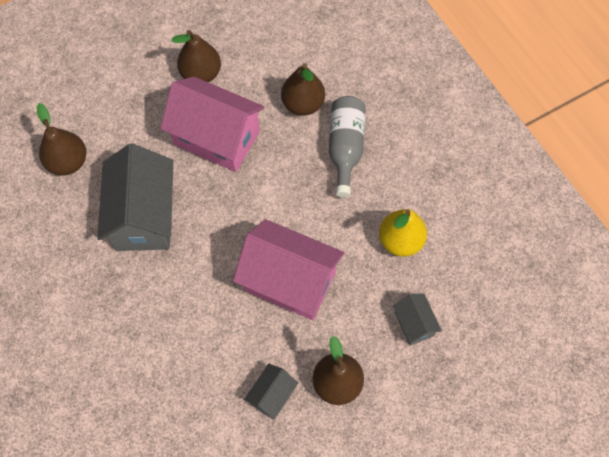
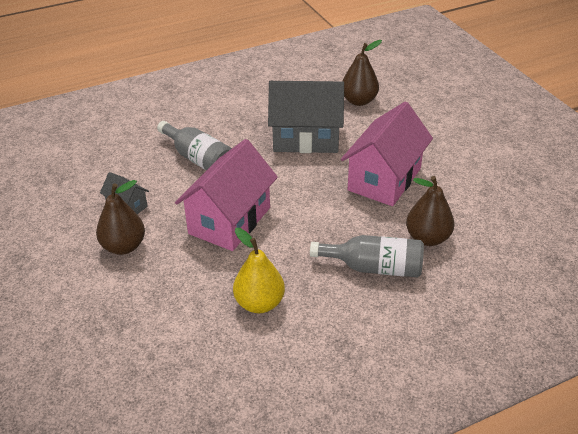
camera: 95 degrees right, 25 degrees down
(183, 330) = (199, 159): none -> grey bottle
(201, 74) = (456, 170): brown pear -> none
(414, 324) = (165, 306): grey house -> none

